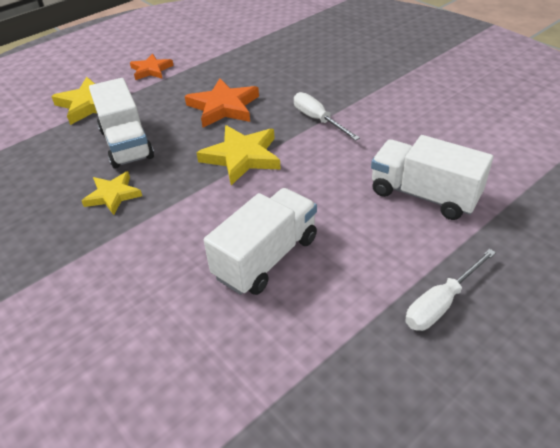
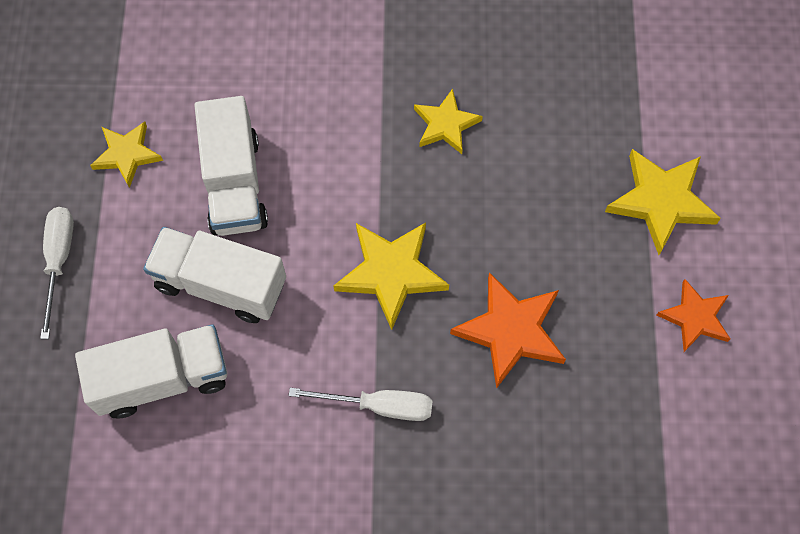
camera: 130 degrees right, 25 degrees up
(126, 144) = (529, 186): white truck -> white truck (220, 284)
(318, 337) = (127, 155): none -> yellow star

